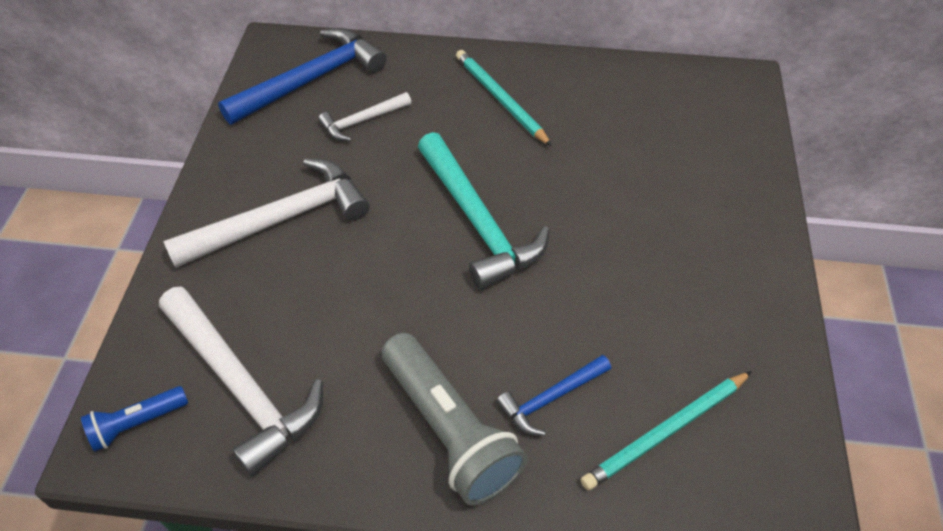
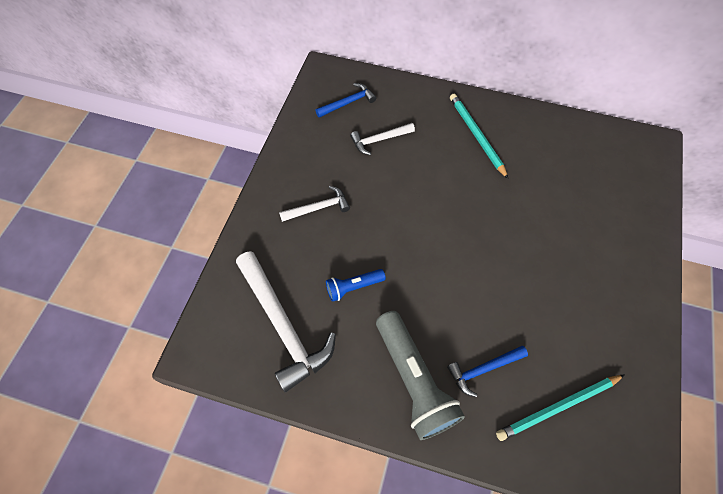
camera: 10 degrees right, 10 degrees up
(137, 423) = (216, 340): blue flashlight -> blue flashlight (353, 287)
(281, 219) = (318, 208): white hammer -> white hammer, size x0.53
(311, 80) = (348, 103): blue hammer -> blue hammer, size x0.53
(477, 222) = (449, 229): turquoise hammer -> none

